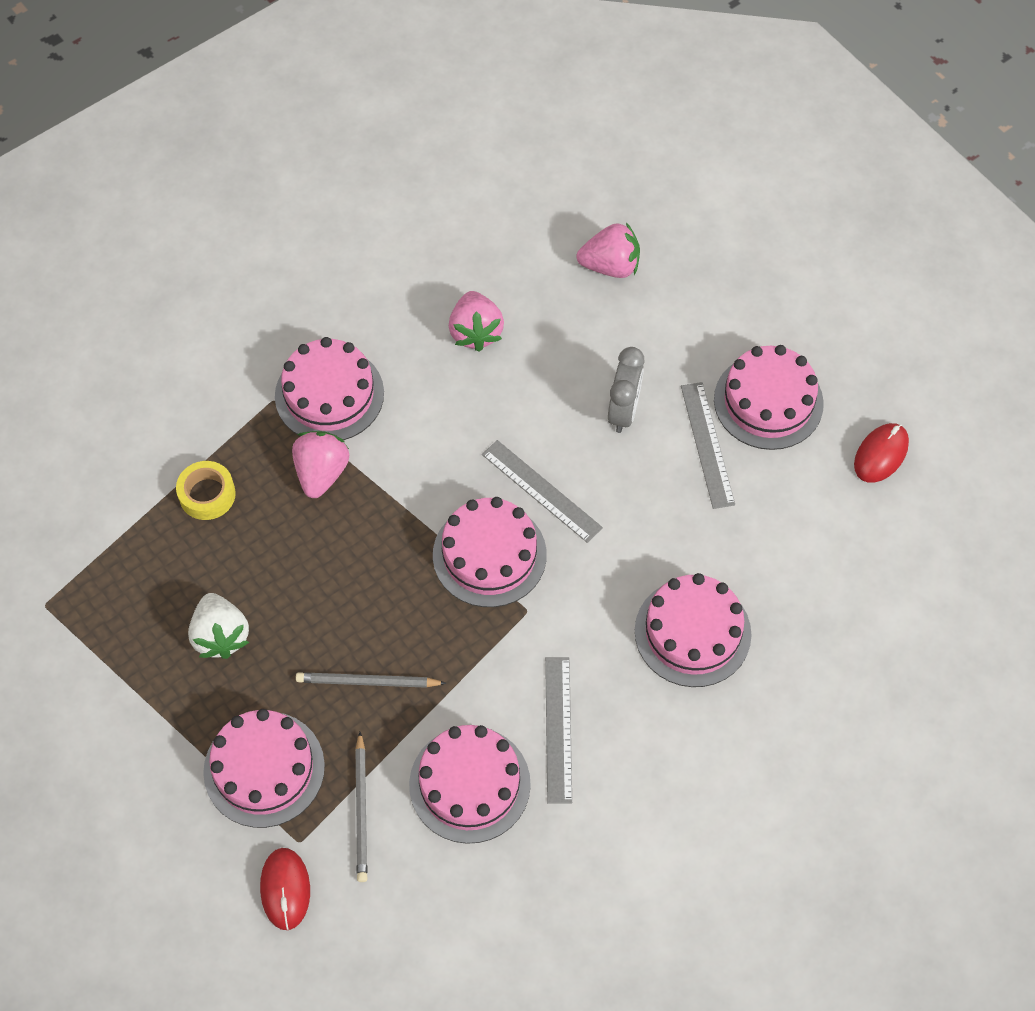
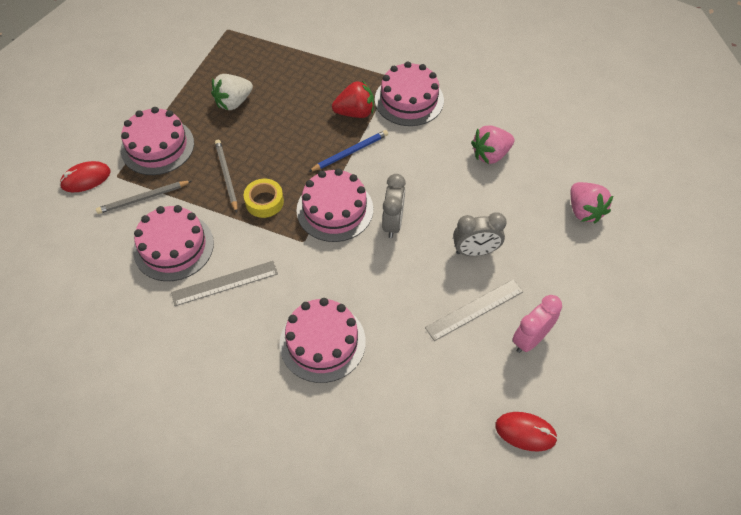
camera: 70 degrees right, 5 degrees down
(207, 494) = (319, 69): yellow tape -> yellow tape (264, 202)
(321, 473) = (355, 112): pink strawberry -> red strawberry
(395, 503) = (350, 152): none -> blue pencil
(541, 491) = (393, 223): grey ruler -> grey clock
(768, 401) = (530, 339): pink cake -> pink clock

